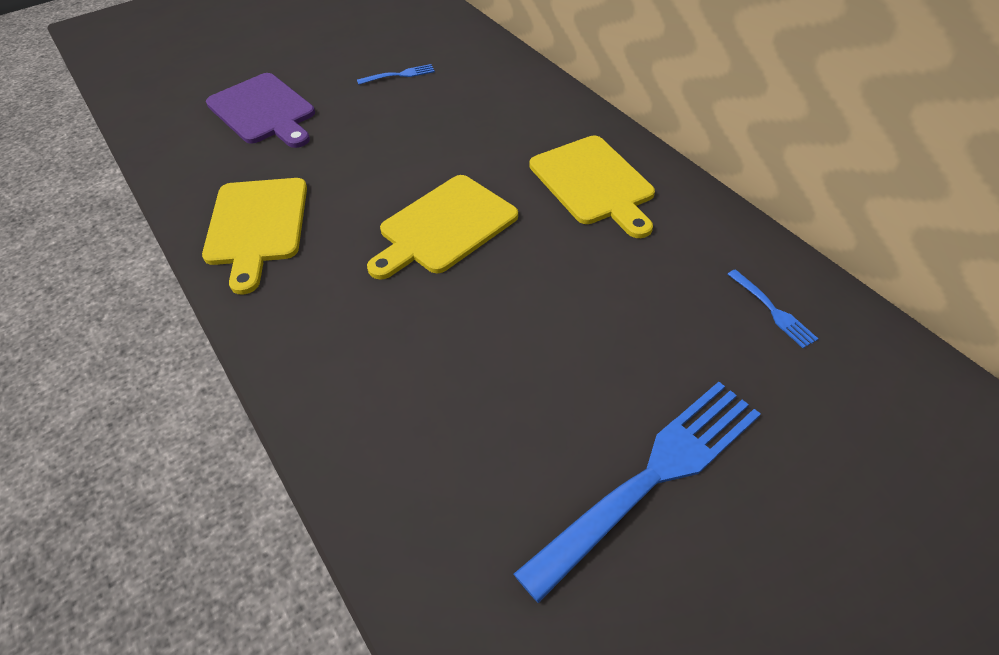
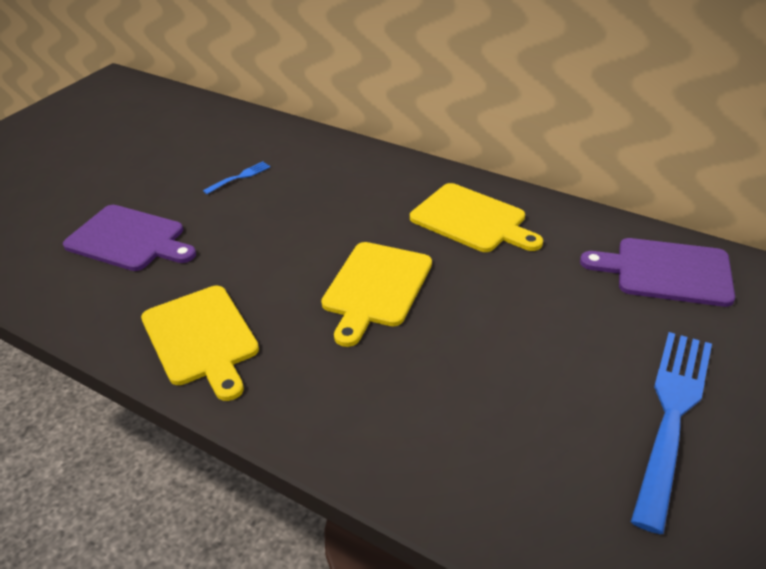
camera: 25 degrees left, 10 degrees down
(772, 310) = (666, 272): blue fork -> purple cutting board

